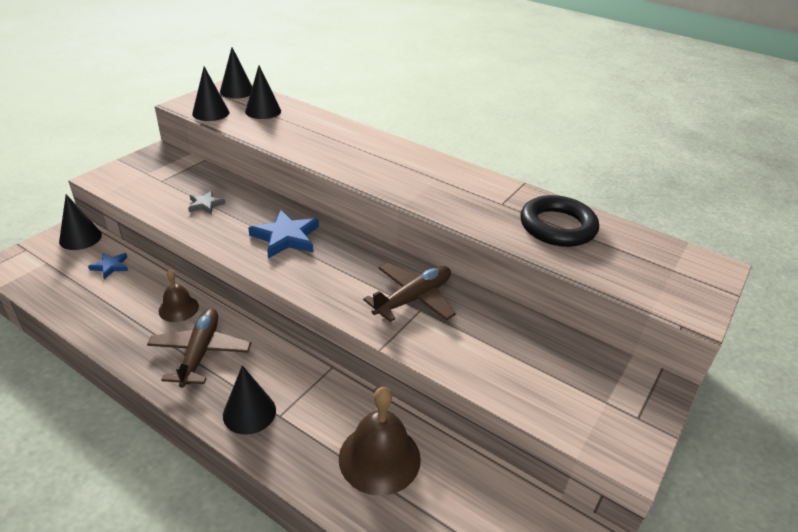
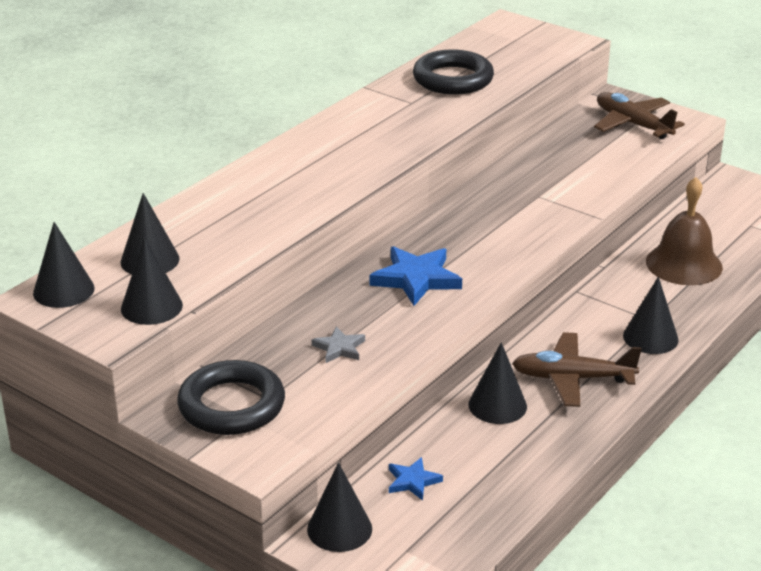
camera: 85 degrees left, 5 degrees down
(159, 169) = (232, 405): none -> black ring
(178, 308) = (497, 405): brown bell -> black cone
(413, 298) = (522, 199): brown plane -> brown plane (632, 124)

